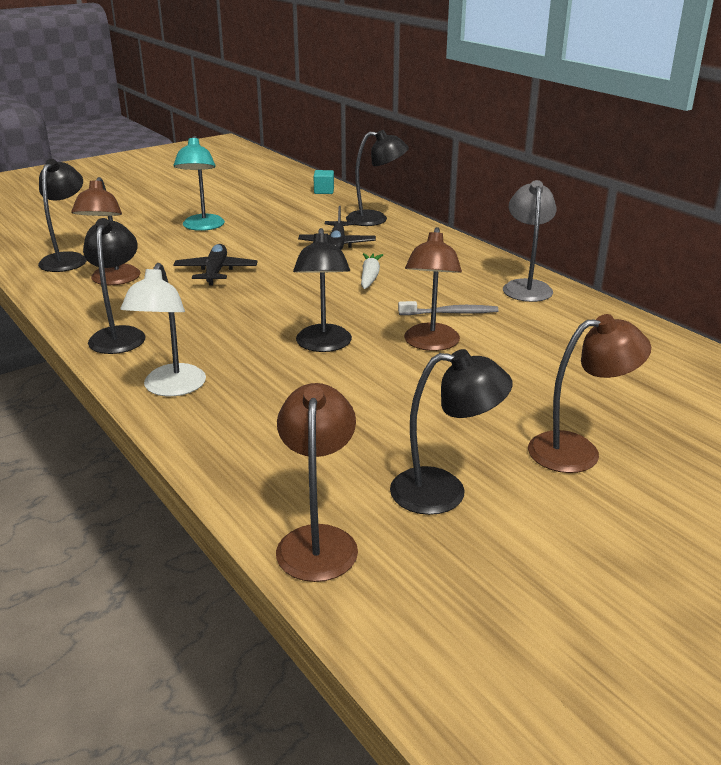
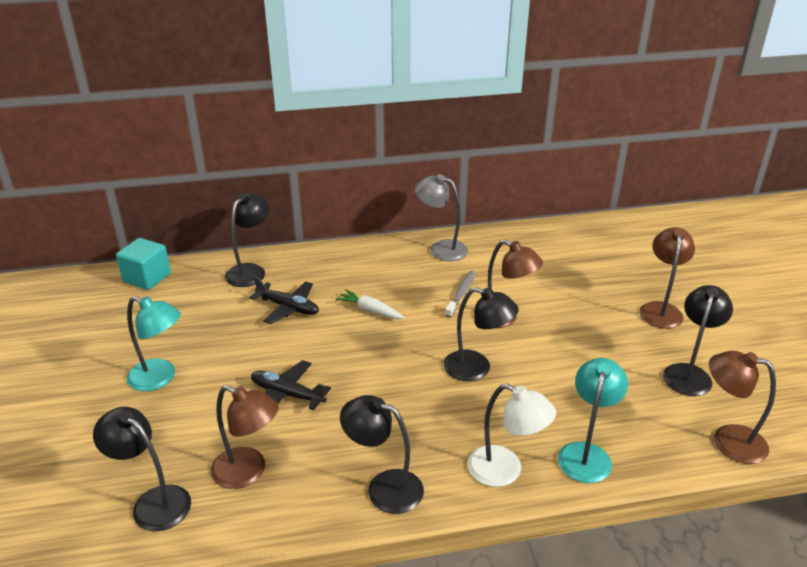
camera: 65 degrees left, 5 degrees up
(225, 432) = (586, 453): none -> turquoise lamp
(324, 191) = (147, 278): turquoise cube -> turquoise cube, size x1.70

